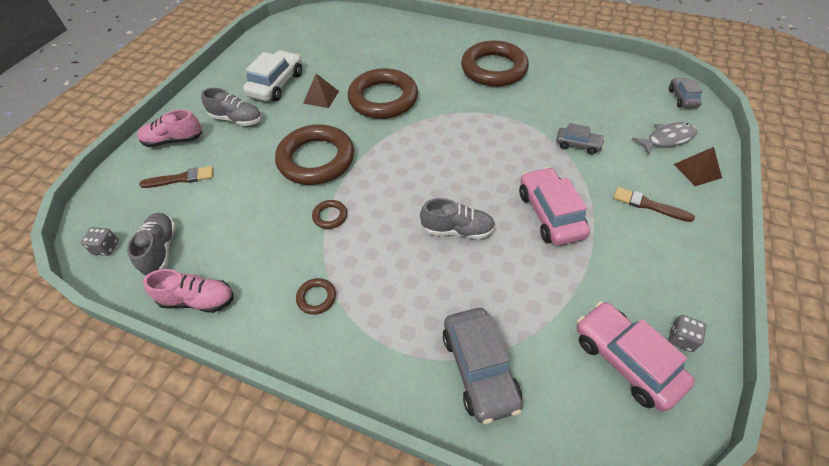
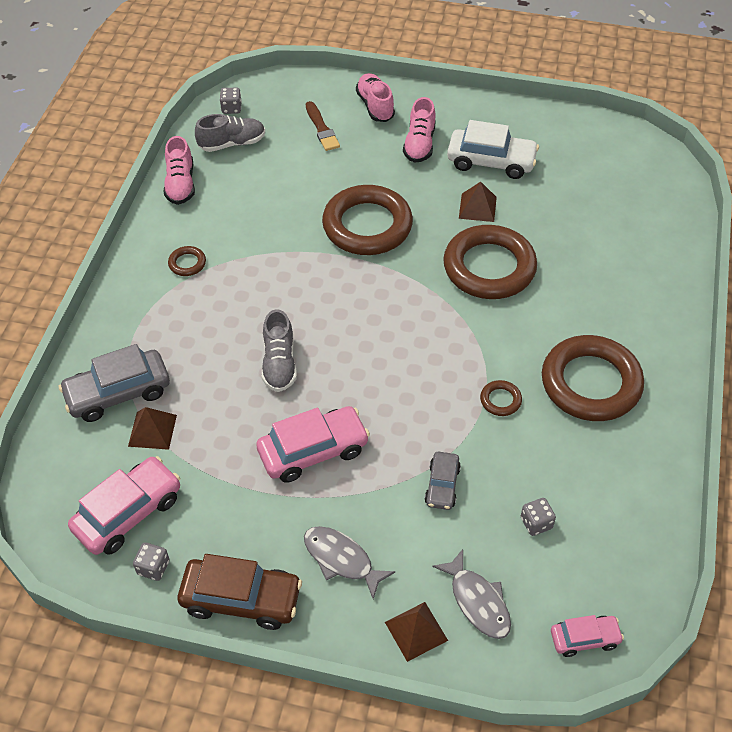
camera: 80 degrees right, 0 degrees up
(236, 119) = (419, 144): grey shoe -> pink shoe
(330, 216) = (286, 254): brown ring -> brown ring (500, 400)
(527, 336) = (152, 430): none -> brown pyramid
(603, 106) = (536, 523): none -> grey dice
(648, 205) = (341, 559): brown brush -> grey fish
(682, 98) = (584, 638): grey car -> pink car
(697, 271) = (241, 599): none -> brown car

